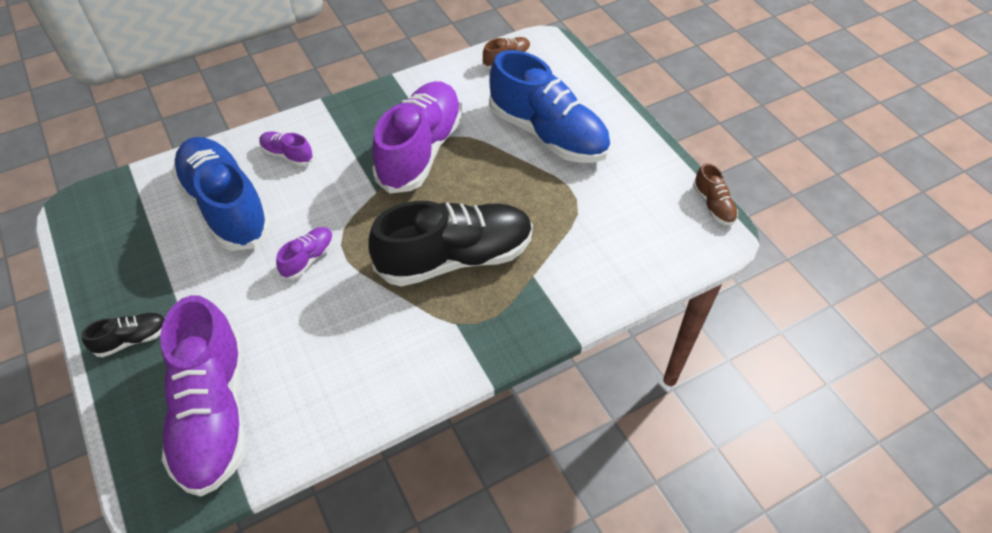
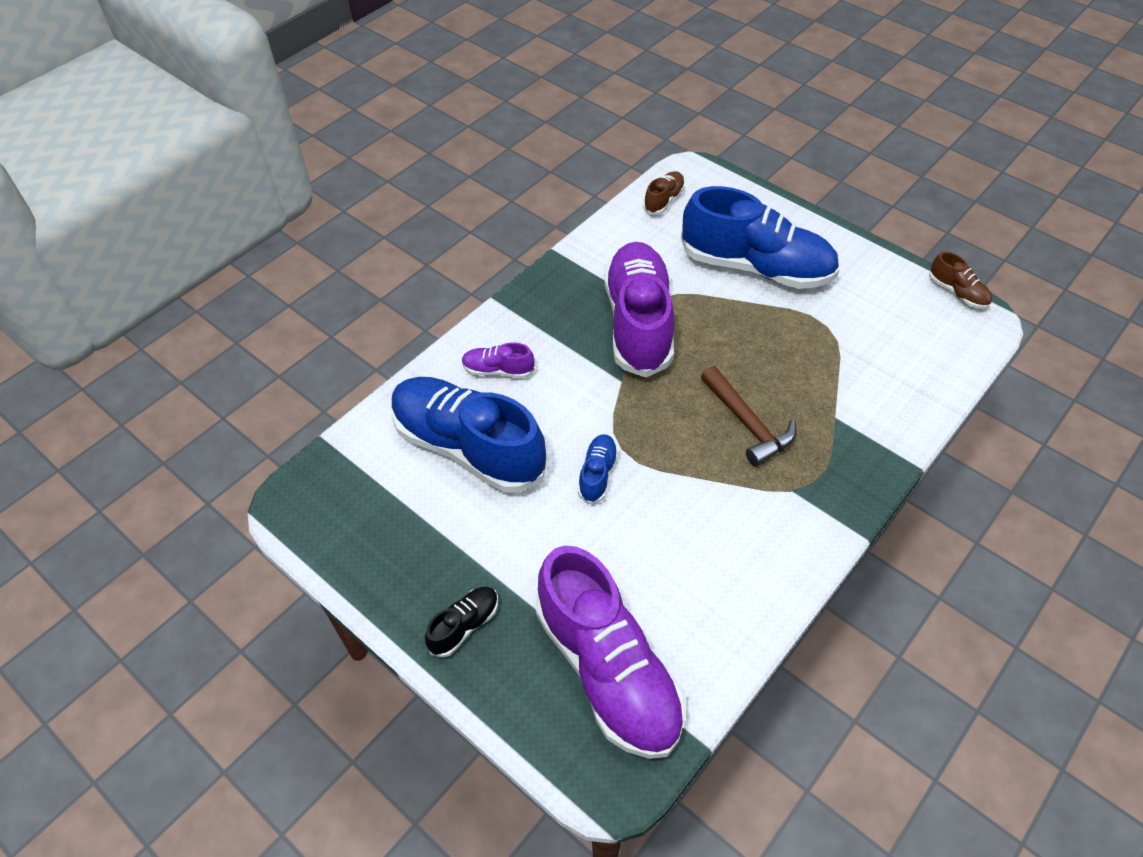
camera: 20 degrees left, 0 degrees up
(308, 258) = (597, 474): purple shoe -> blue shoe
(455, 258) = (748, 424): black shoe -> brown hammer

